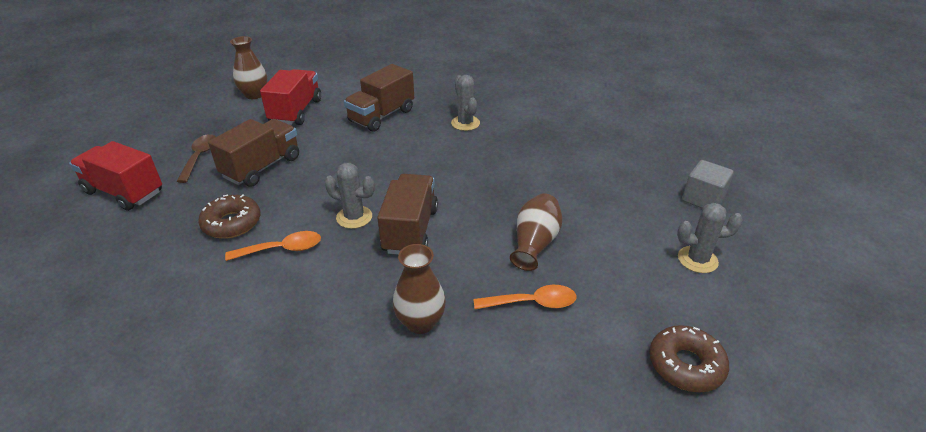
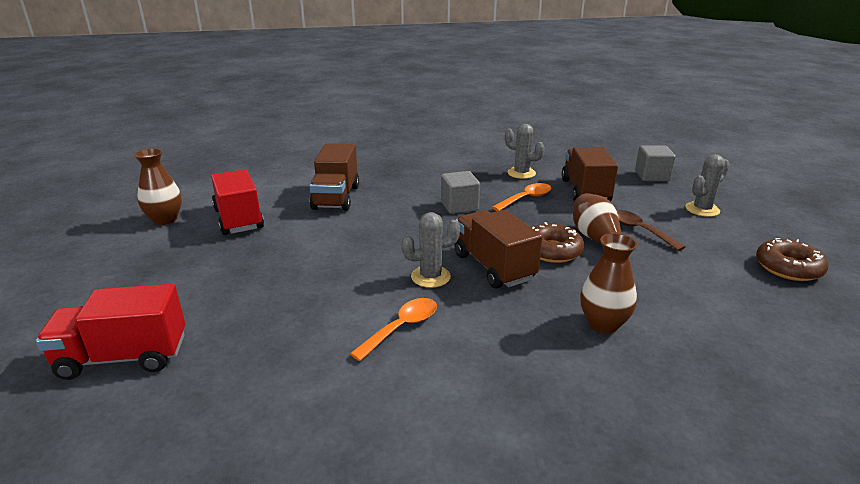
camera: 35 degrees left, 10 degrees down
(199, 157) = (180, 291): brown spoon -> brown spoon (639, 230)
(232, 223) = (313, 330): brown donut -> brown donut (552, 251)
(262, 167) = (272, 273): brown truck -> brown truck (585, 191)
(463, 160) = (459, 206): none -> grey cube
(465, 123) = (420, 181): grey cactus -> grey cactus (521, 173)
(532, 303) = (654, 275): orange spoon -> orange spoon (526, 198)

